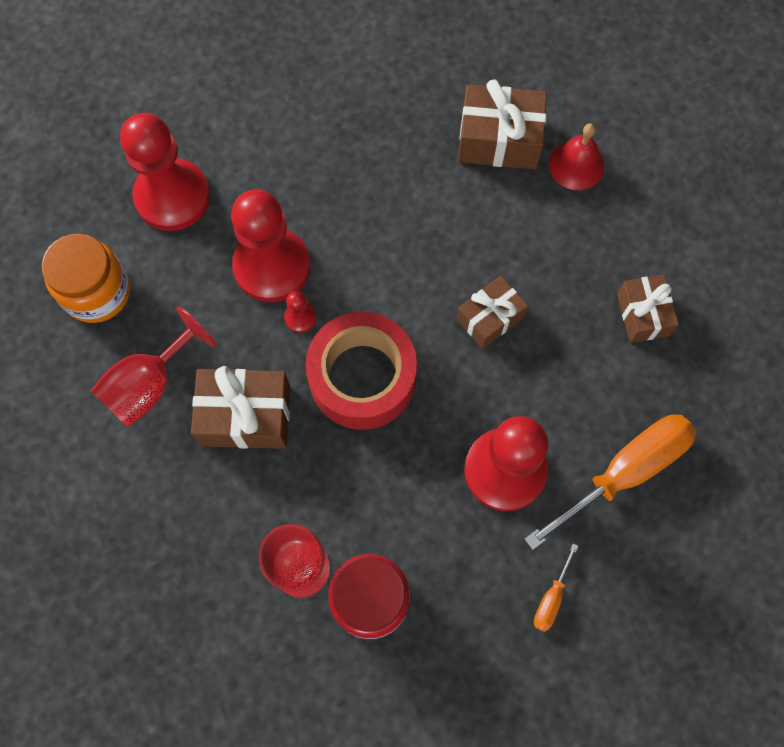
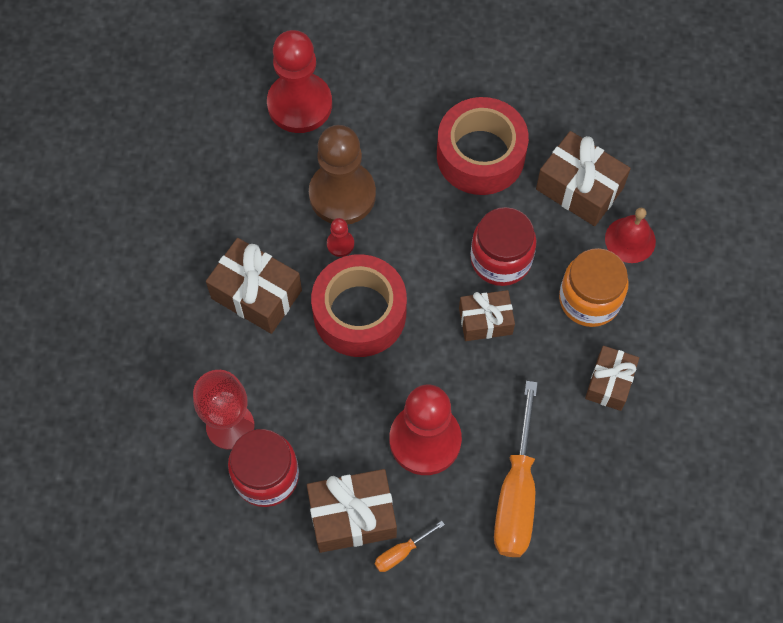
camera: 30 degrees right, 5 degrees down
(97, 292) = (203, 146): orange jar -> orange jar (589, 299)
(149, 385) = (200, 234): red goblet -> none
(272, 266) = (342, 195): red pawn -> brown pawn
(385, 156) = (480, 155): none -> red tape
(467, 249) = (501, 259): none -> red jar
(481, 589) = (352, 516): none -> brown gift
(623, 473) = (516, 493): orange screwdriver -> orange screwdriver turned 105 degrees clockwise

